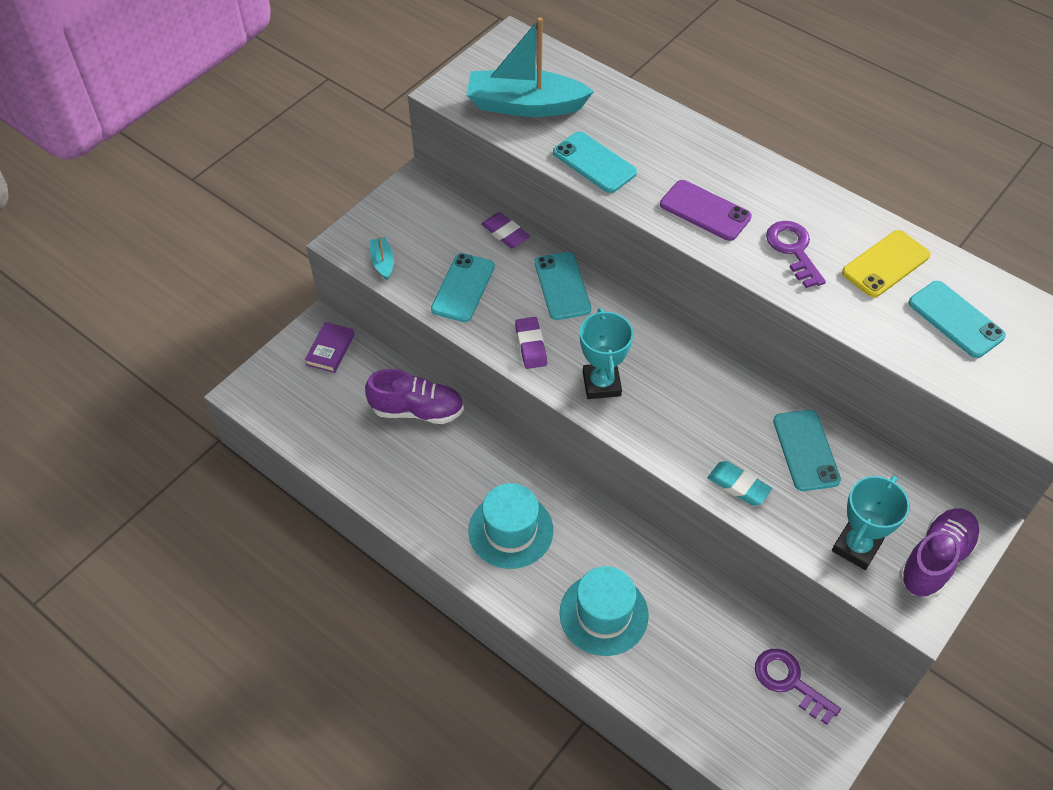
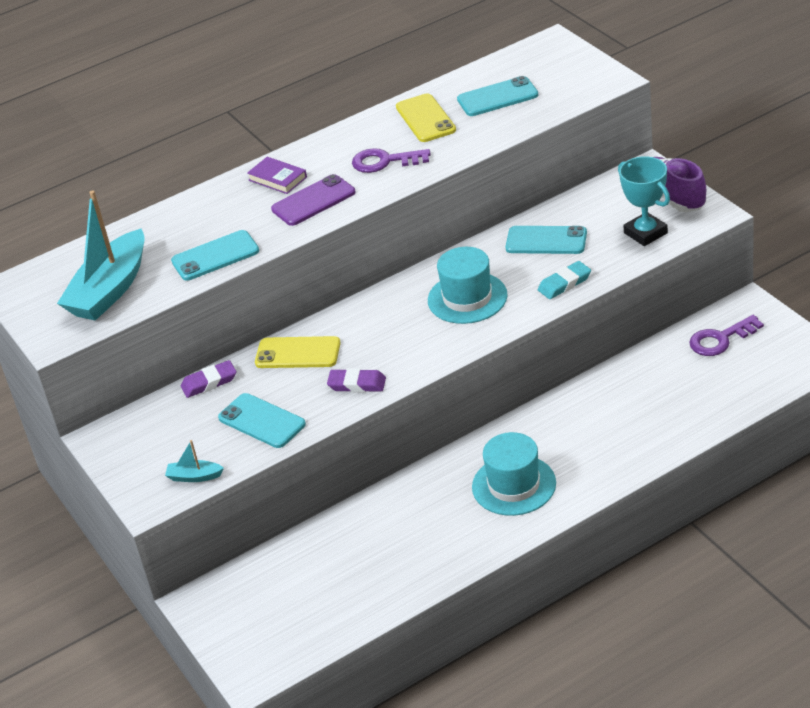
camera: 65 degrees left, 15 degrees down
(330, 350) = (231, 596): purple book -> purple book (277, 179)
(417, 410) = (345, 534): purple shoe -> none
(562, 286) = (298, 353): turquoise phone -> yellow phone
(601, 384) = (423, 345): turquoise trophy -> none
(603, 614) = (622, 437): turquoise hat -> turquoise hat (467, 298)

